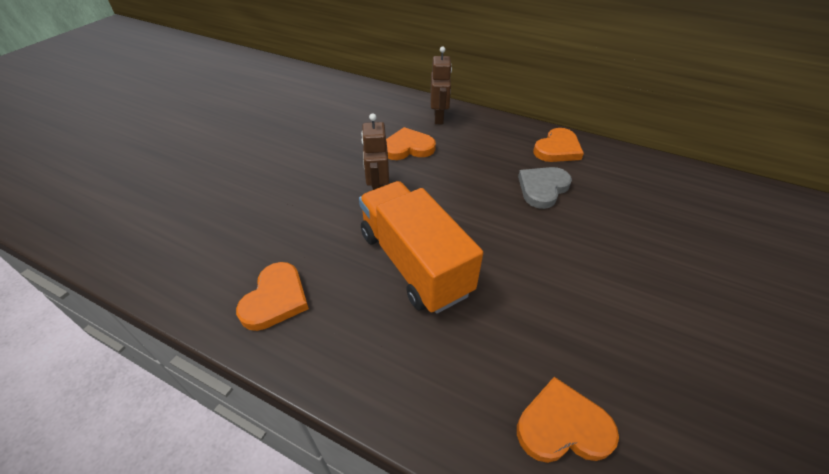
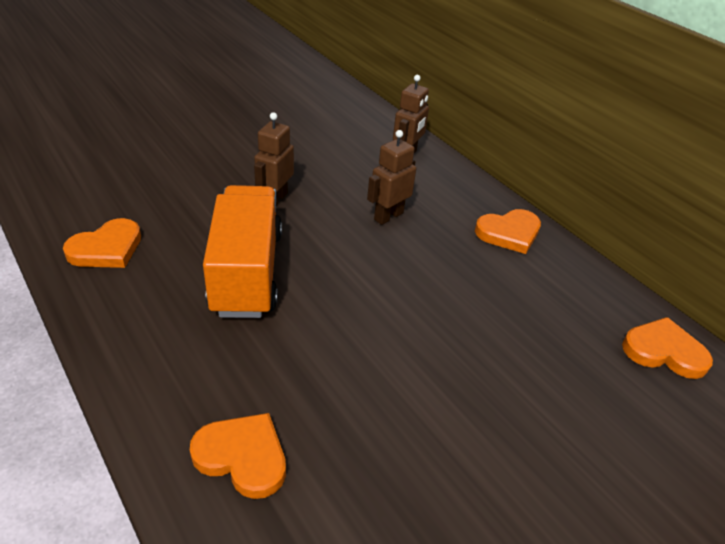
camera: 25 degrees right, 5 degrees down
(408, 147) = (344, 172): orange heart -> orange heart (664, 351)
(471, 169) = (388, 216): none -> brown robot
(542, 188) = (447, 263): grey heart -> none

